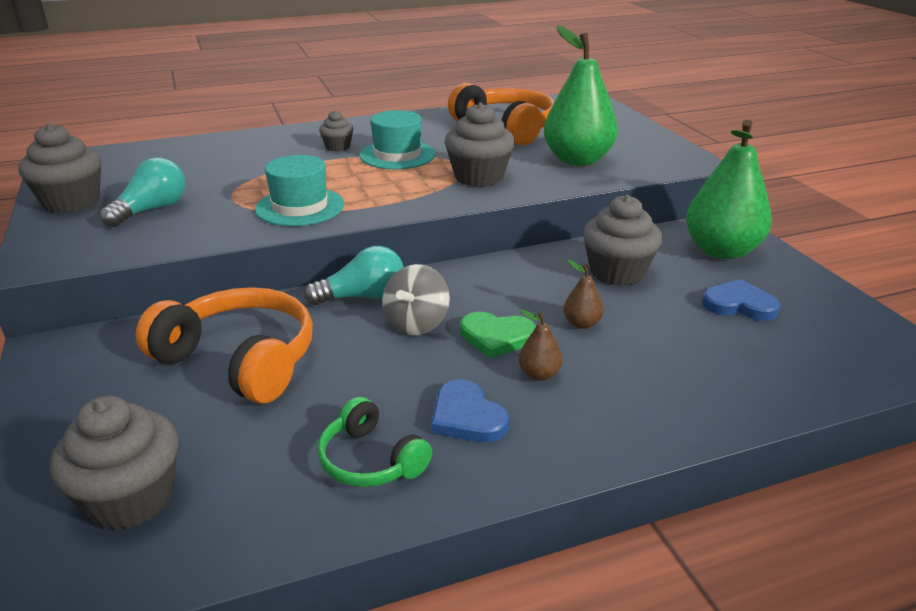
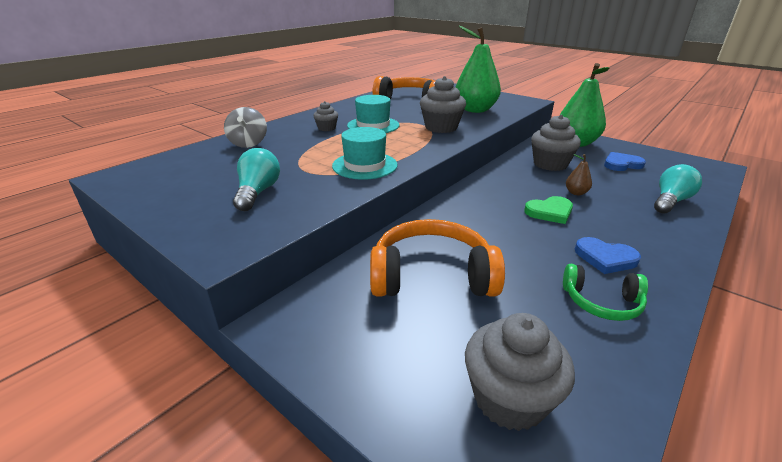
camera: 30 degrees left, 0 degrees up
(71, 202) = (176, 204): grey cupcake -> none
(363, 297) = (446, 213): turquoise light bulb -> turquoise light bulb (670, 201)
(416, 324) = (499, 218): grey spinning top -> grey spinning top (248, 143)
(539, 374) = (599, 223): brown pear -> none

